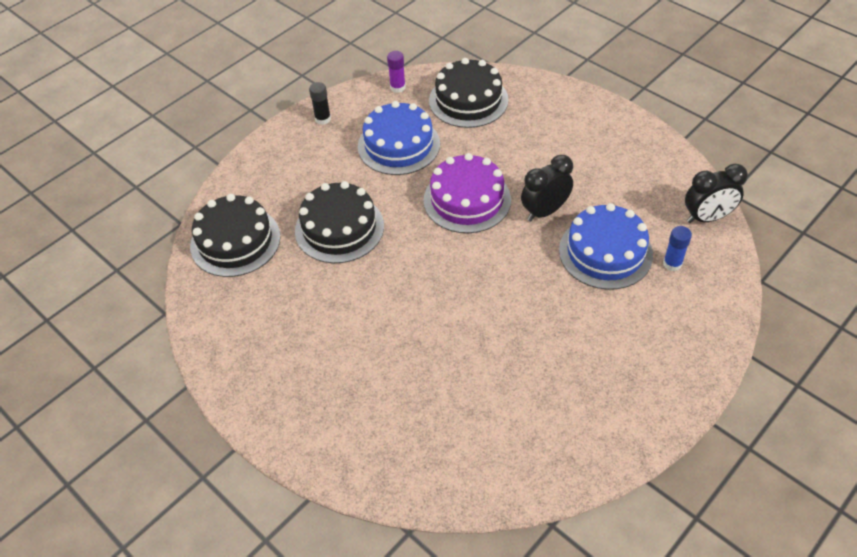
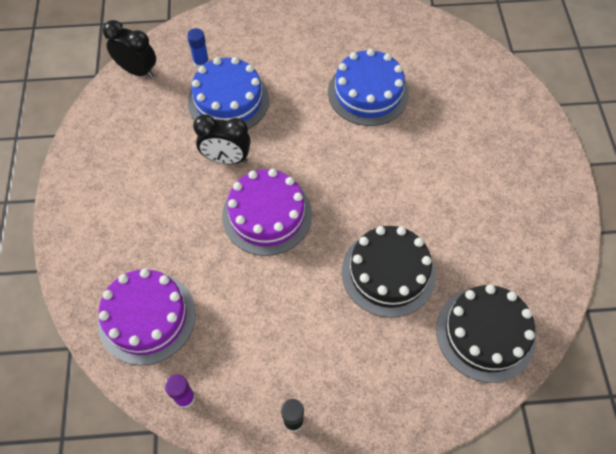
camera: 140 degrees left, 10 degrees up
(398, 145) = (259, 319): blue cake -> blue cake (368, 93)
(468, 100) = (147, 317): black cake -> purple cake

